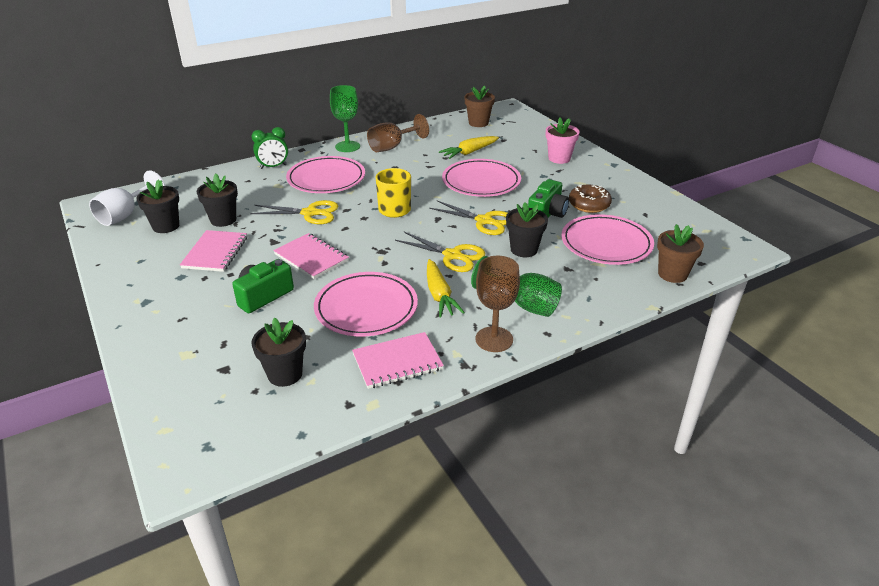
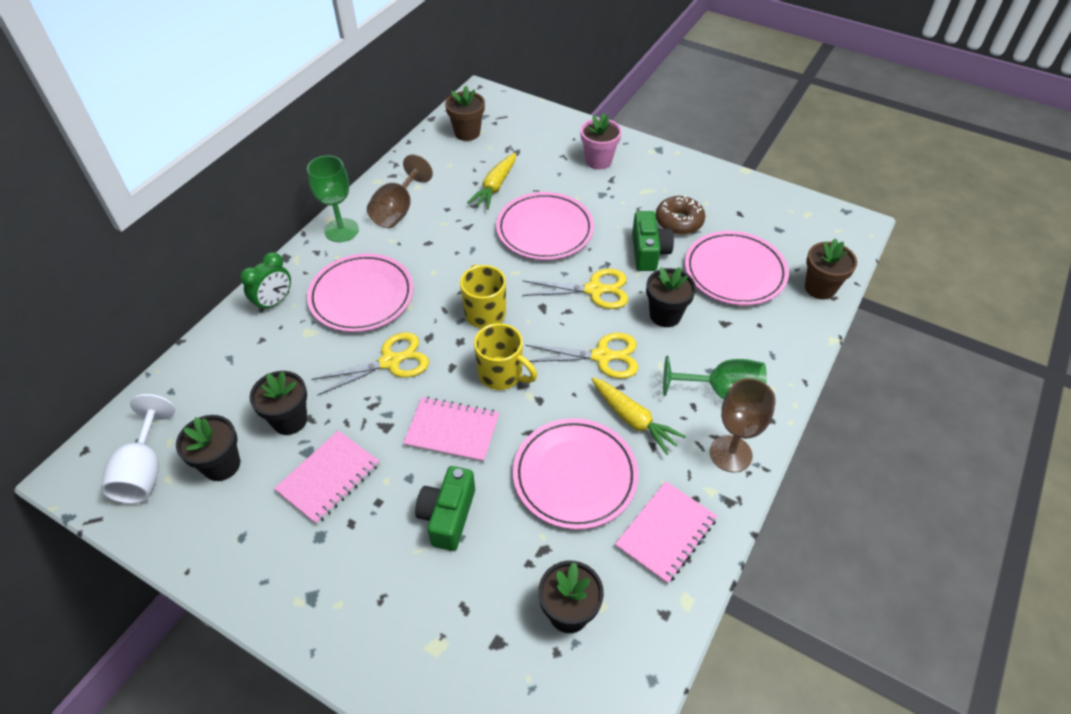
camera: 30 degrees left, 15 degrees up
(215, 252) = (328, 478): pink notebook -> pink notebook turned 60 degrees clockwise
(373, 242) = (502, 374): none -> yellow mug

